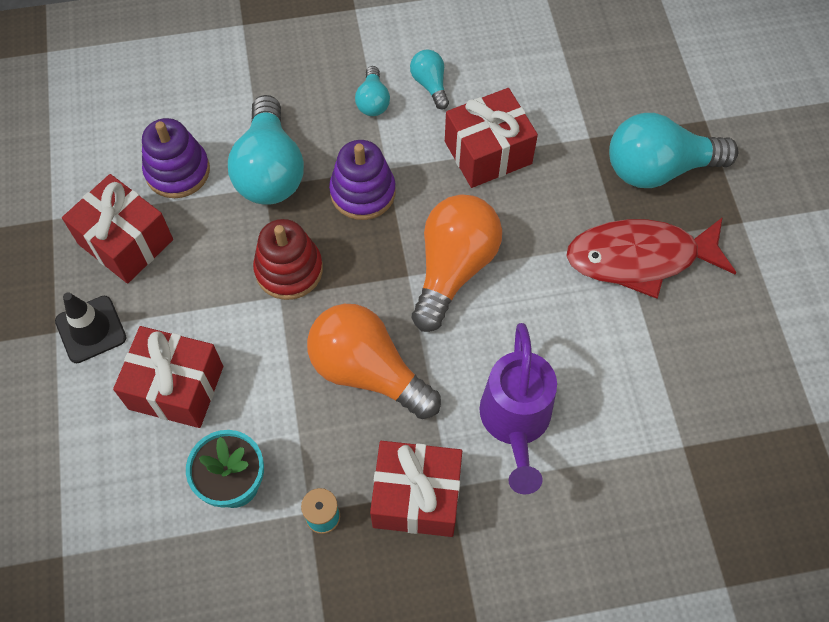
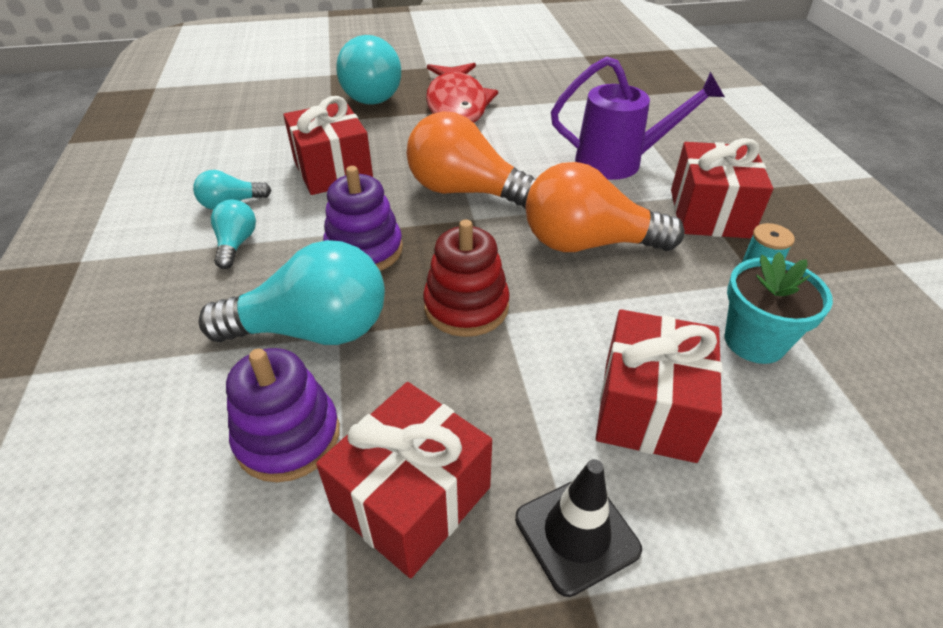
camera: 90 degrees left, 20 degrees down
(368, 371) = (588, 243): orange light bulb -> orange light bulb turned 60 degrees clockwise
(373, 101) = (236, 244): turquoise light bulb -> turquoise light bulb turned 90 degrees counterclockwise

